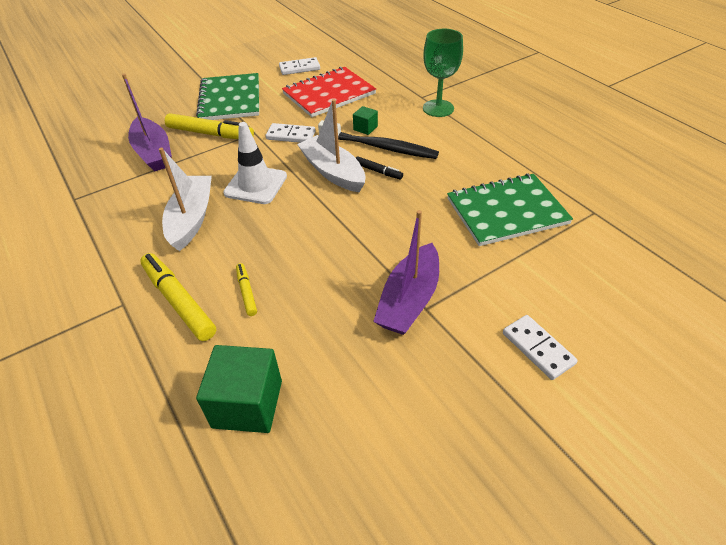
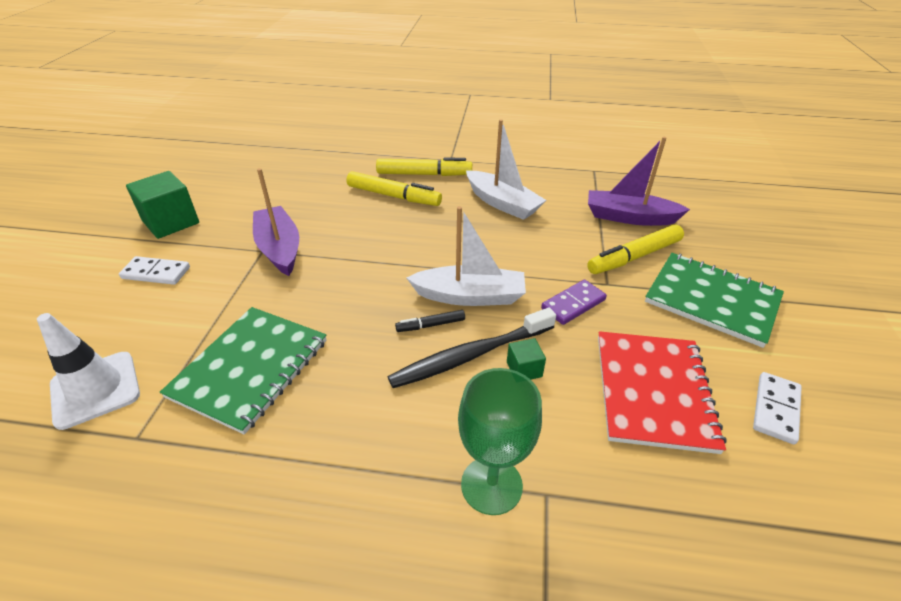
camera: 130 degrees right, 5 degrees down
(246, 292) = (393, 196): yellow marker -> yellow marker, size x1.93
(247, 404) = (321, 169): green cube -> green cube (171, 222)
(256, 185) = (509, 246): white traffic cone -> white traffic cone (95, 389)
(291, 135) = (573, 304): white domino -> purple domino

